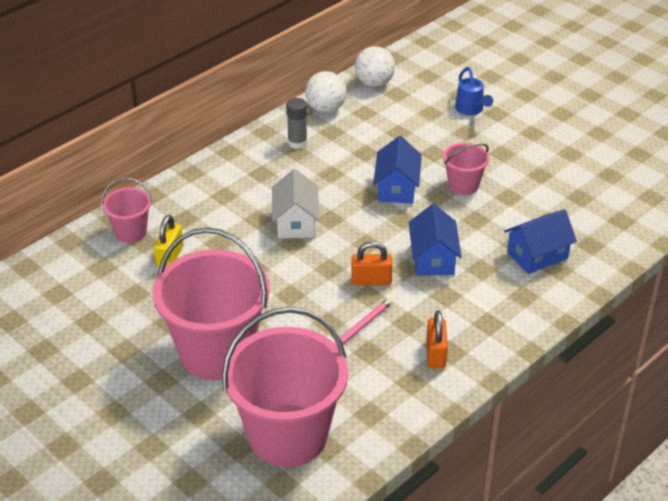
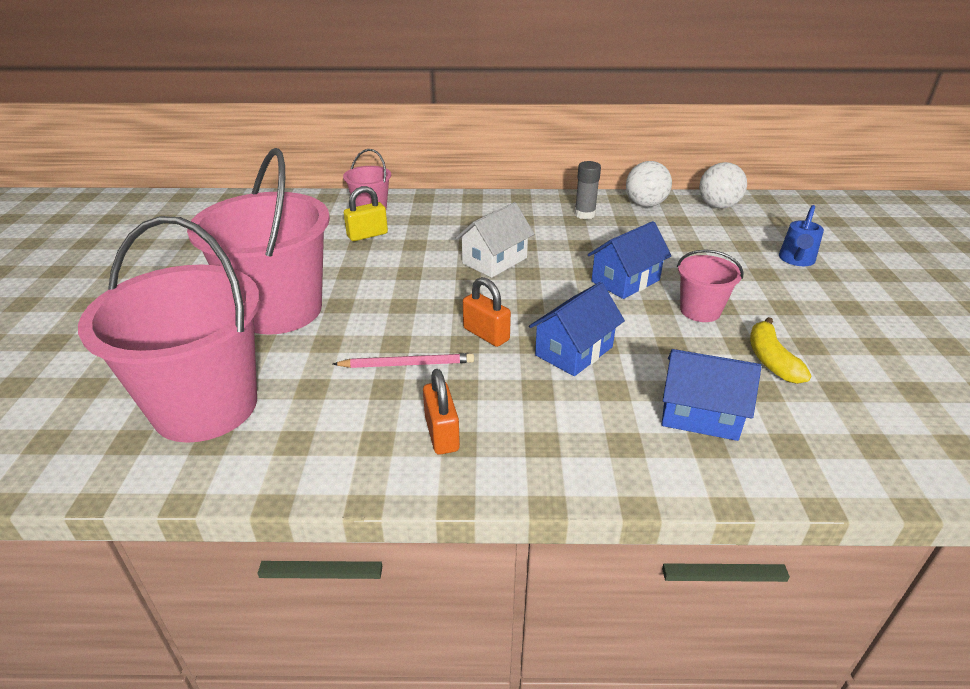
camera: 45 degrees right, 5 degrees down
(436, 354) = (442, 434): orange padlock -> orange padlock turned 60 degrees counterclockwise
(533, 198) = (771, 360): none -> yellow banana

